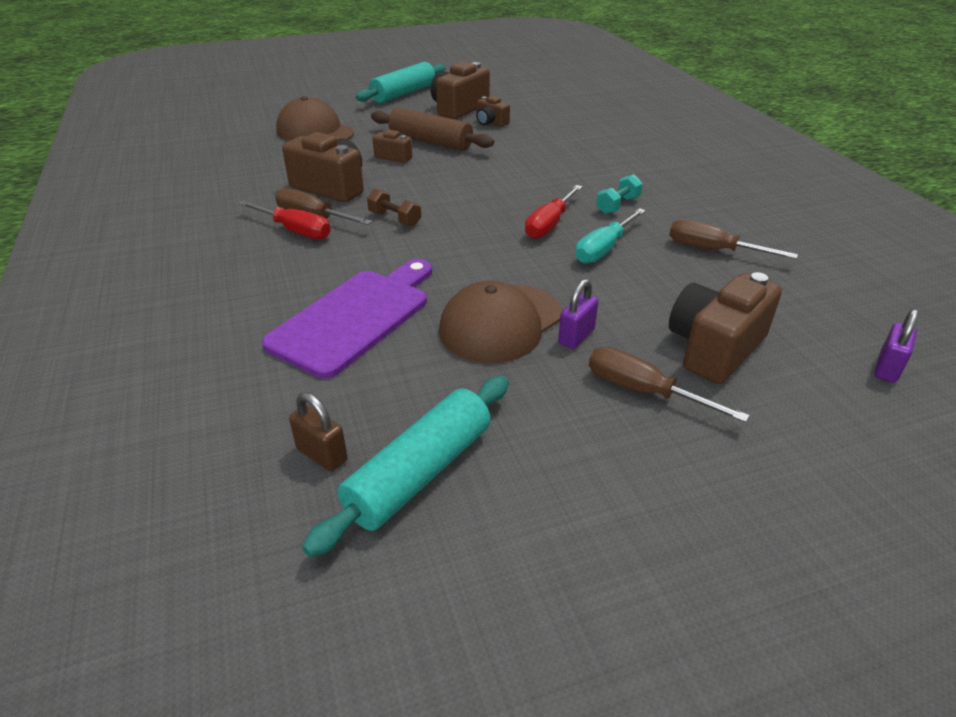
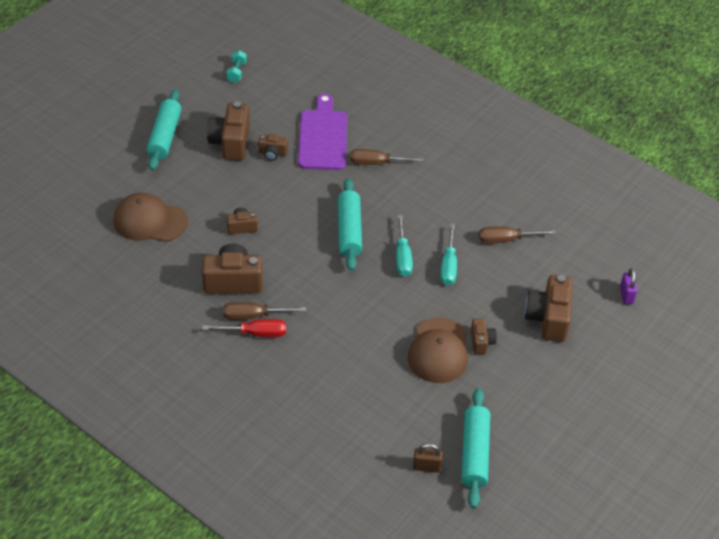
camera: 35 degrees left, 10 degrees up
(355, 317) = (362, 383): purple cutting board -> purple cutting board (323, 137)
(395, 219) = (306, 294): brown dumbbell -> none
(430, 142) = (250, 197): brown rolling pin -> none
(507, 188) = (349, 230): none -> turquoise rolling pin
(549, 225) = (402, 257): red screwdriver -> turquoise screwdriver
(576, 336) = (481, 342): purple padlock -> brown camera
(617, 205) = (428, 219): turquoise dumbbell -> turquoise dumbbell (236, 72)
(642, 391) = (533, 362): brown screwdriver -> brown screwdriver (376, 163)

